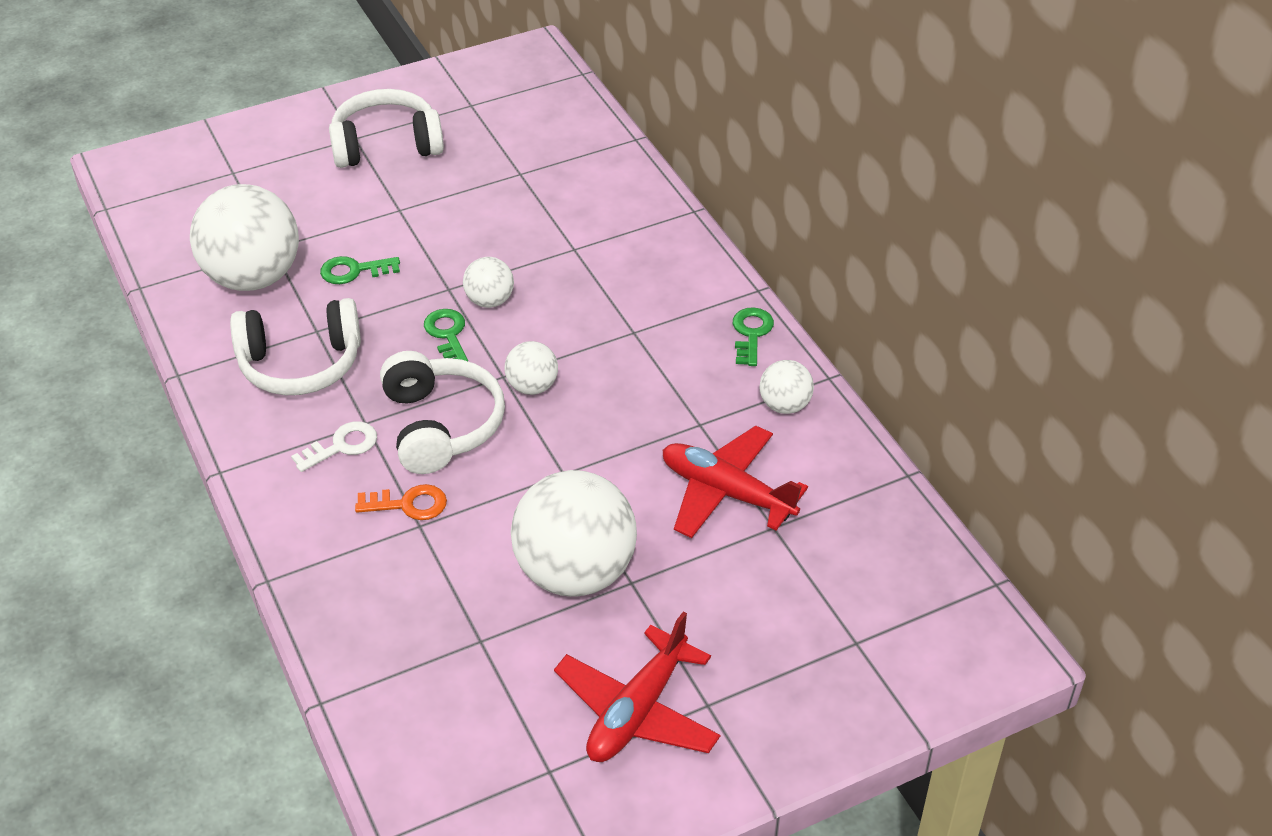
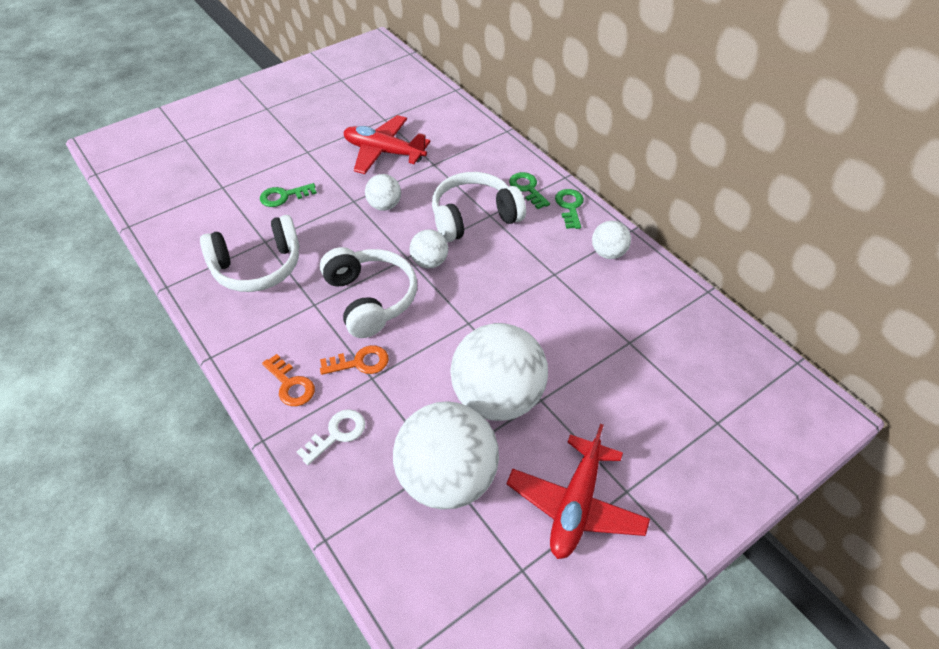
camera: 10 degrees left, 5 degrees up
(253, 277) = (211, 209): white ball -> white ball (447, 479)
(314, 519) = (290, 385): none -> orange key
(342, 446) = (300, 324): white key -> white key (337, 434)
(386, 145) = (289, 110): white headphones -> white headphones (474, 217)
(447, 334) = (360, 233): green key -> green key (527, 188)
(726, 493) = (588, 321): red plane -> red plane (384, 152)

